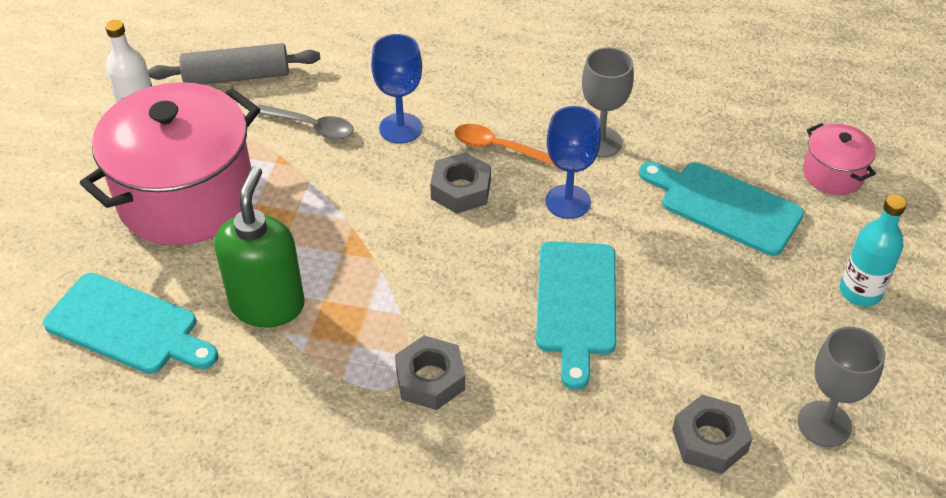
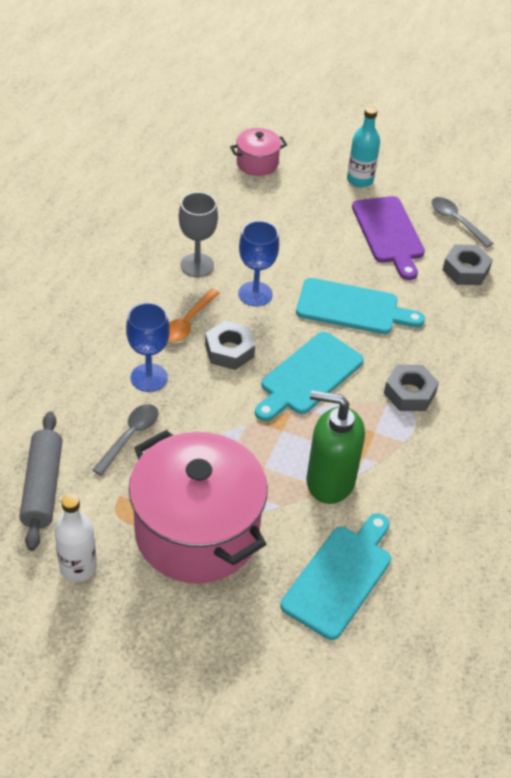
camera: 85 degrees left, 0 degrees up
(724, 206) = (276, 218): turquoise cutting board -> turquoise cutting board (308, 376)
(752, 336) = (389, 233): none -> purple cutting board
(824, 424) = (456, 221): grey goblet -> grey spoon

